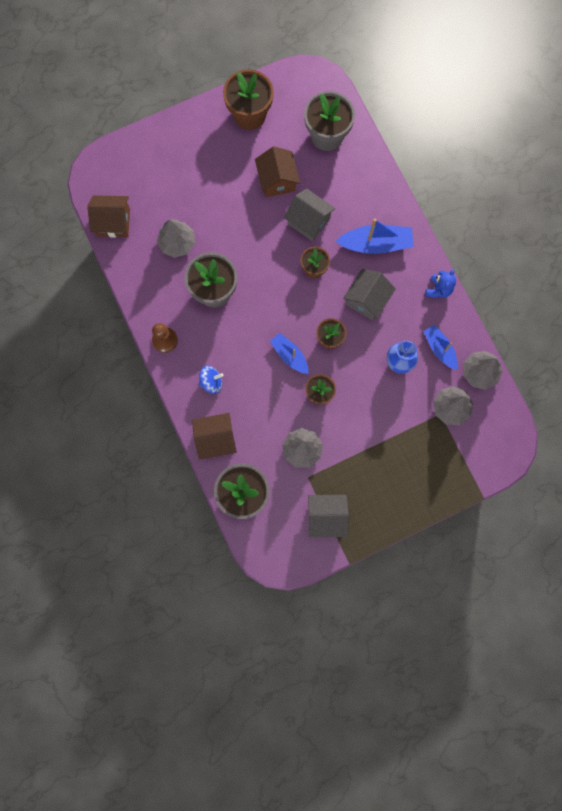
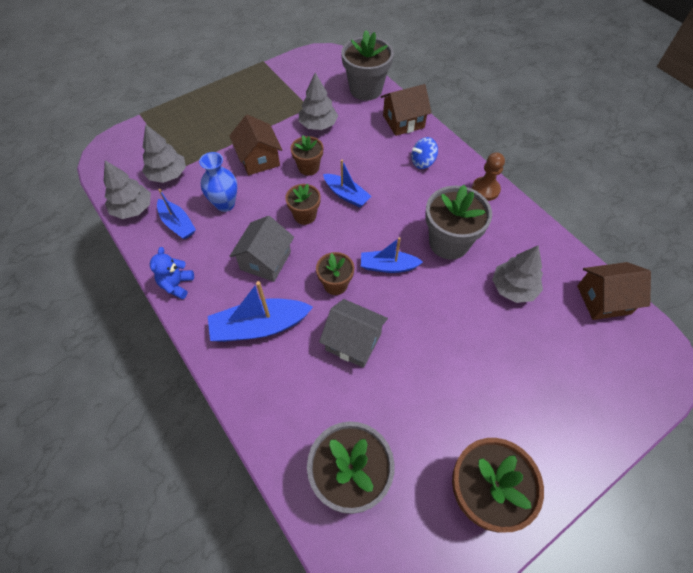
camera: 170 degrees right, 20 degrees down
(269, 278) = (388, 266): none -> blue boat
(277, 180) = (409, 392): brown house -> brown house (259, 159)
(326, 516) = (287, 85): grey house -> none

